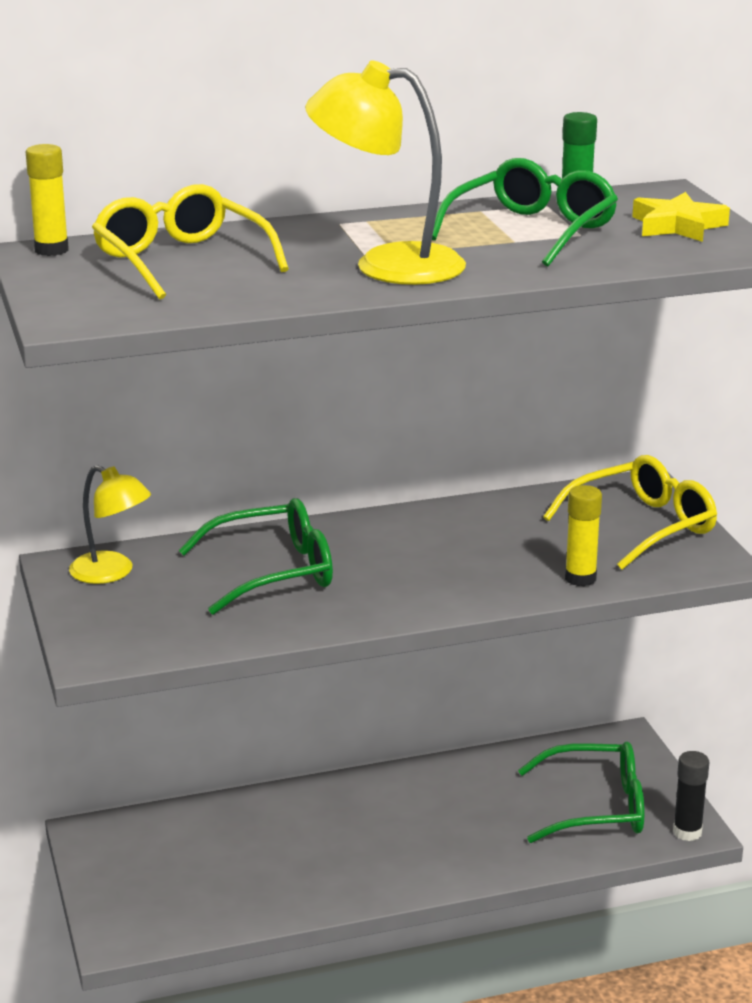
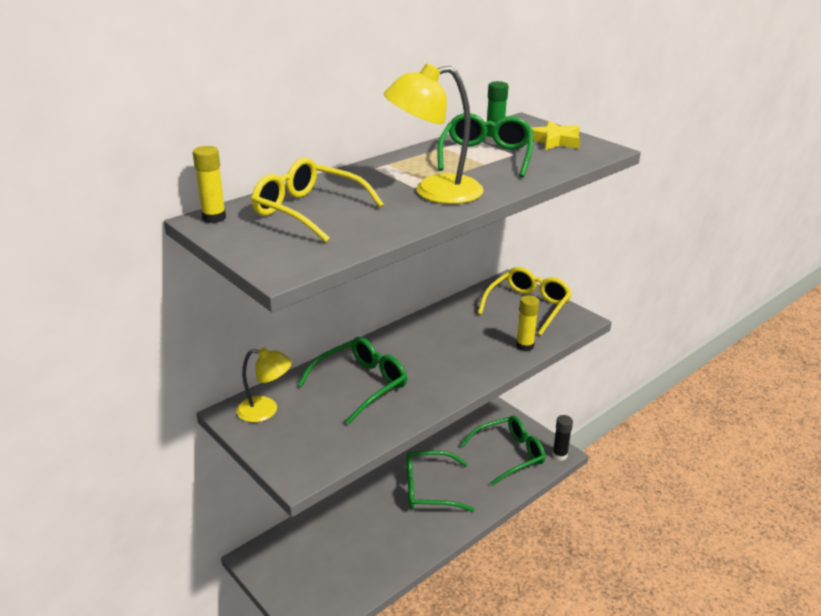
camera: 25 degrees left, 5 degrees up
(419, 819) = (429, 489): none -> green glasses

